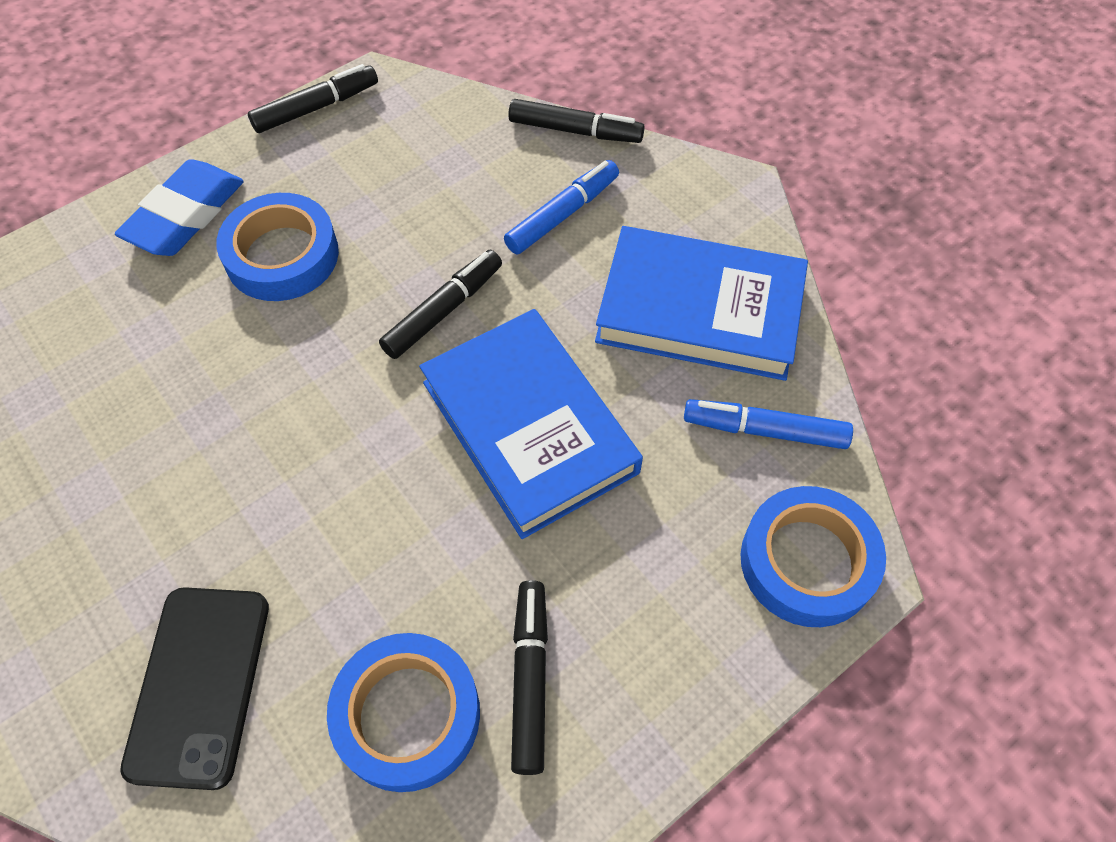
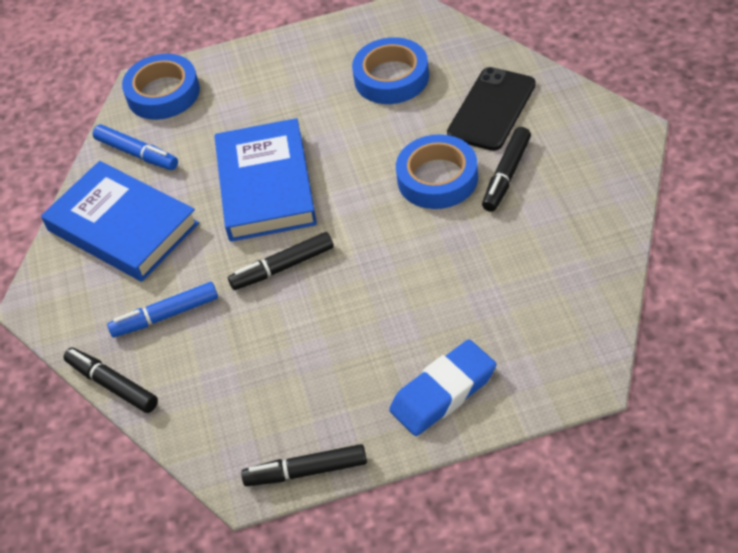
camera: 150 degrees left, 10 degrees down
(282, 255) = (378, 337): blue tape -> blue tape (437, 178)
(529, 678) = (326, 78): black marker -> black marker (506, 175)

